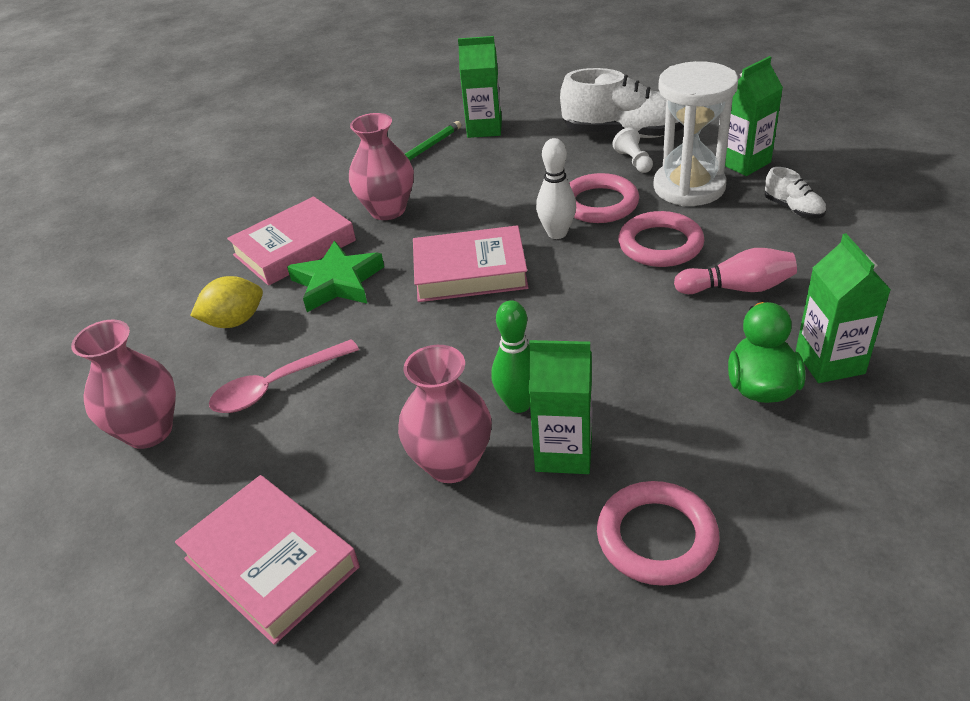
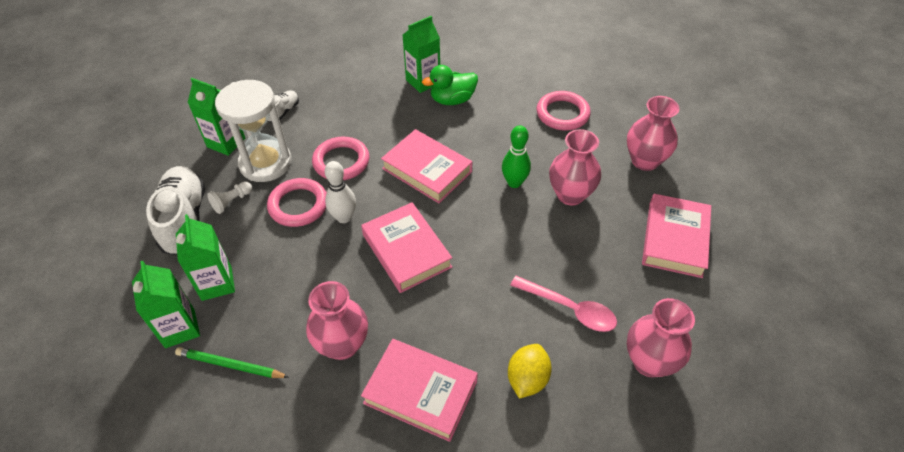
camera: 120 degrees left, 10 degrees up
(235, 321) = (527, 379): yellow lemon -> yellow lemon turned 75 degrees clockwise
(337, 282) = (452, 331): green star -> none
(457, 617) = (644, 161): none -> pink vase
(564, 452) = (536, 155): green carton -> green carton (216, 283)
(599, 318) = (427, 170): none -> pink book
(737, 288) = (375, 121): pink bowling pin -> none

